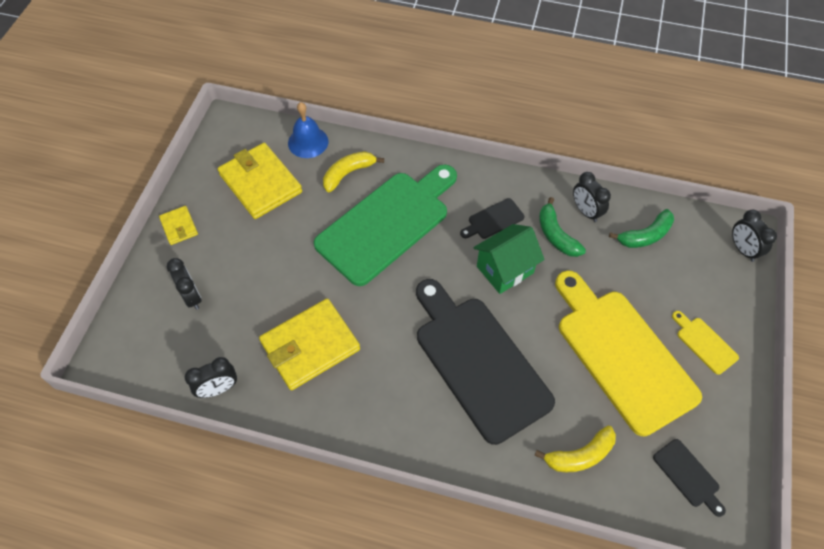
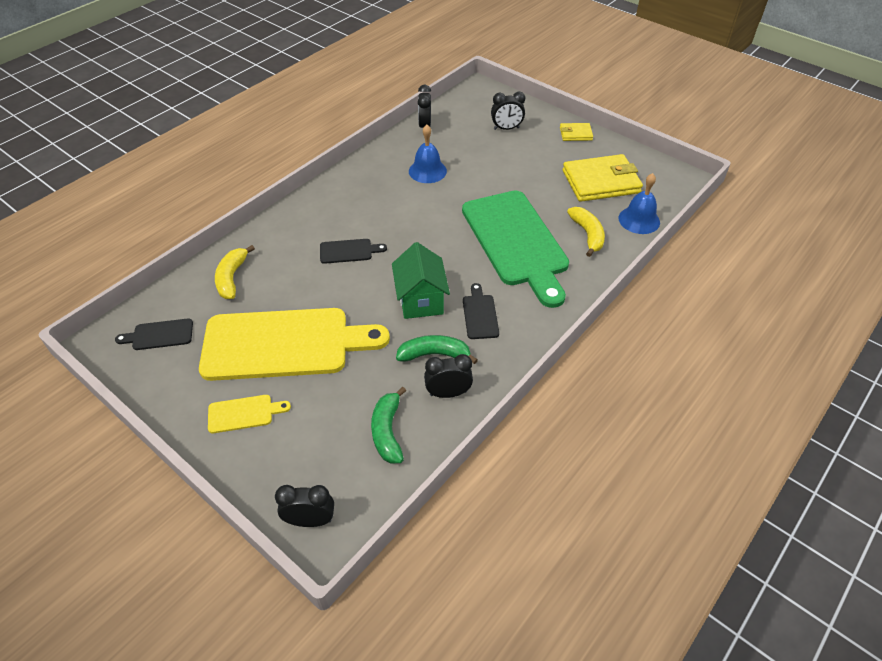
camera: 115 degrees right, 10 degrees down
(310, 346) = (427, 171): yellow wallet -> blue bell
(478, 362) = (349, 251): black cutting board -> black cutting board, size x0.41

